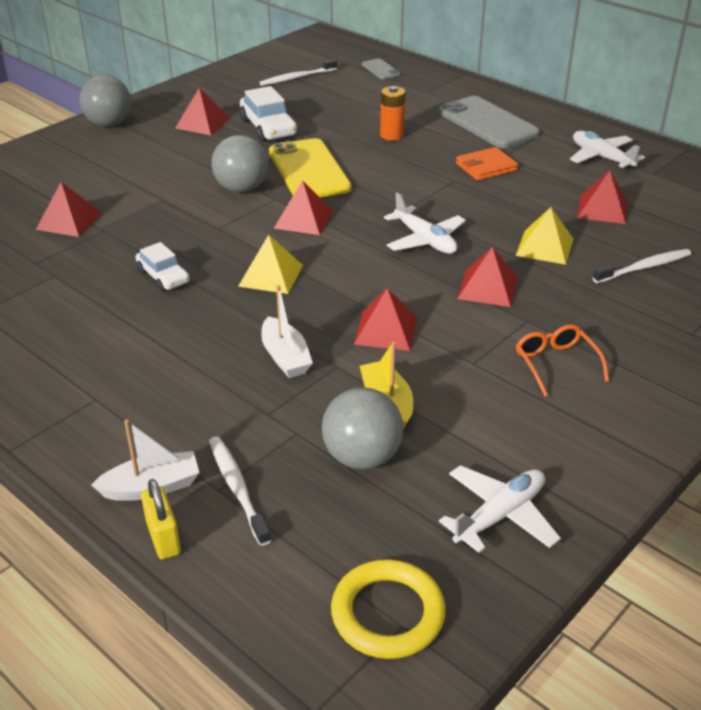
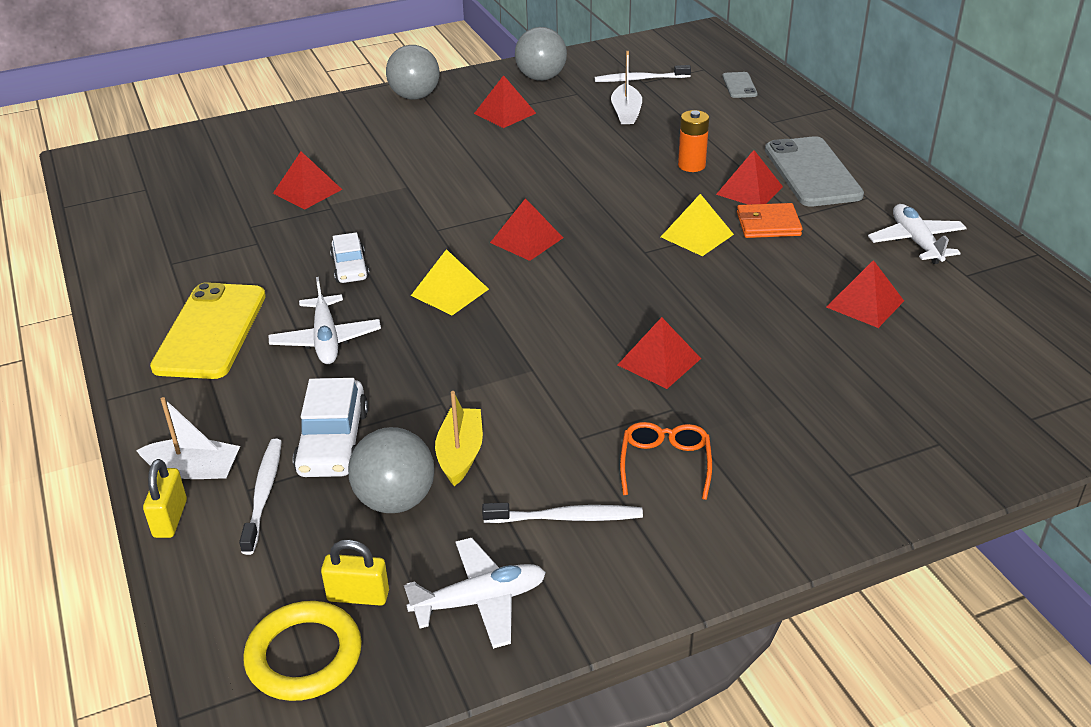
camera: 25 degrees right, 0 degrees up
(241, 188) = (490, 193): grey ball -> grey ball (541, 78)
(268, 128) = (567, 131): white car -> white car (333, 442)
(285, 357) = (400, 380): white boat -> white boat (626, 112)
(309, 170) = (573, 187): yellow phone -> yellow phone (211, 331)
(386, 330) = (517, 379): red pyramid -> red pyramid (749, 190)
(394, 546) = (358, 596): none -> yellow padlock
(425, 240) = (634, 292): white plane -> white plane (326, 340)
(544, 247) = (760, 331): yellow pyramid -> yellow pyramid (697, 235)
(644, 267) = (857, 384): white toothbrush -> white toothbrush (567, 518)

